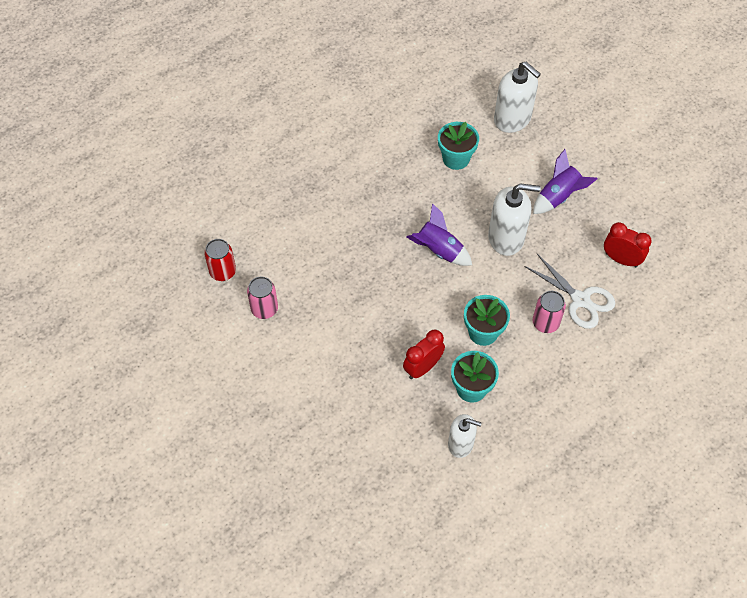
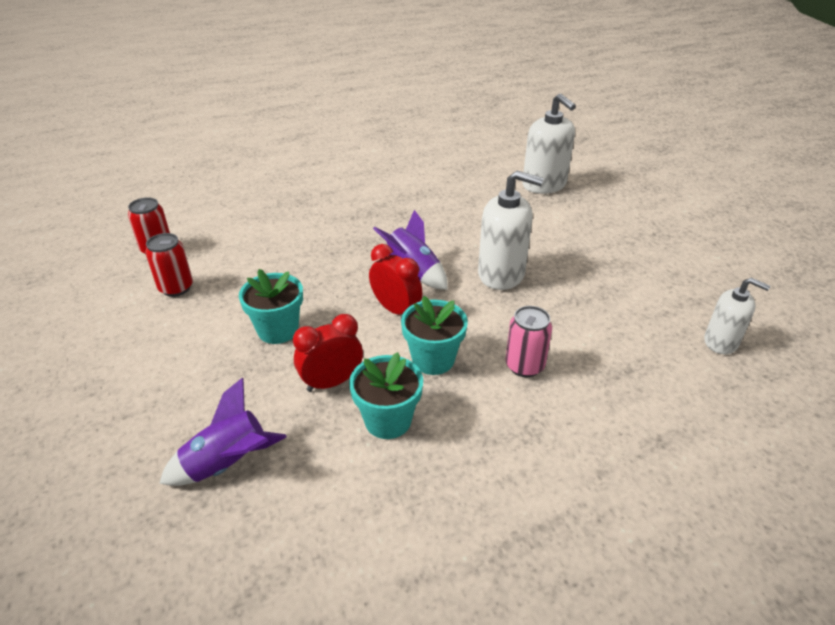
camera: 15 degrees right, 20 degrees down
(264, 309) = (176, 288): pink can -> red can
(456, 158) = (468, 204): turquoise flower pot -> turquoise flower pot (278, 330)
(460, 444) = (337, 490): white soap dispenser -> white soap dispenser (721, 342)
(558, 197) = (579, 250): purple rocket -> purple rocket (228, 464)
(580, 300) = (582, 350): white scissors -> none
(621, 259) = (649, 319): red clock -> red clock (396, 310)

